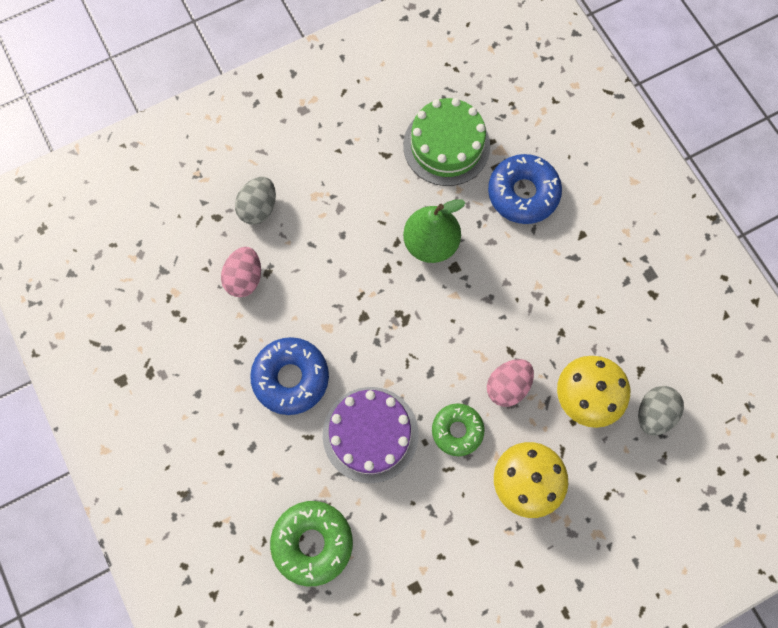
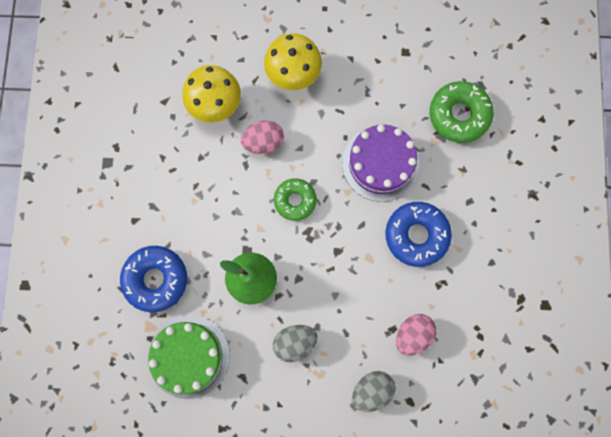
camera: 150 degrees left, 5 degrees up
(457, 430) = (318, 132): green donut -> green donut (295, 200)
(653, 413) = (176, 69): grey egg -> grey egg (295, 342)

